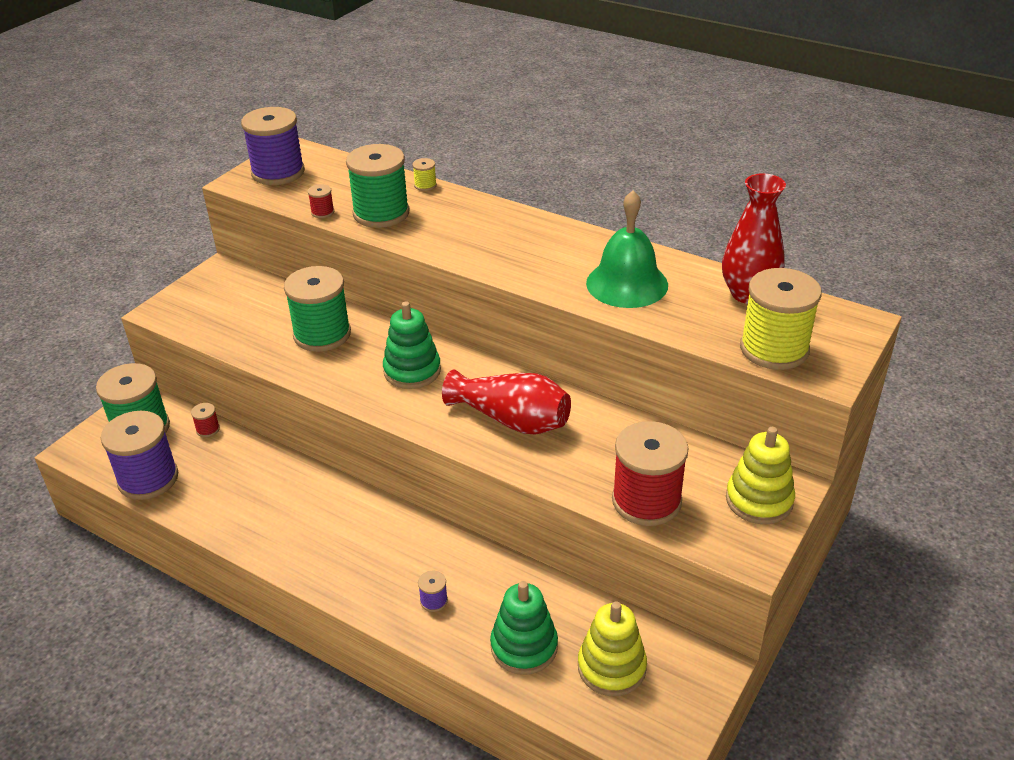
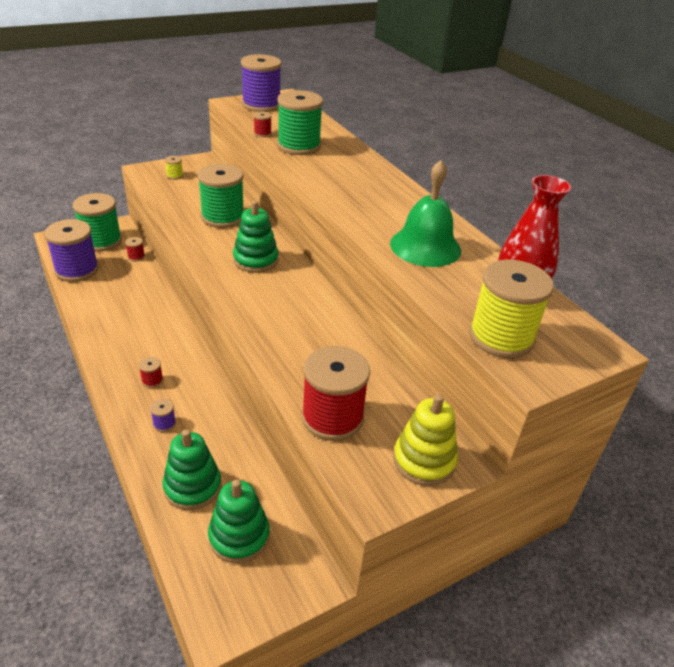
camera: 25 degrees right, 0 degrees up
(375, 563) = (152, 380): none -> red spool
(425, 185) = (346, 140): yellow spool -> yellow spool (175, 176)
(511, 420) = (290, 318): red vase -> none
(611, 667) = (239, 536): yellow stacking toy -> green stacking toy

